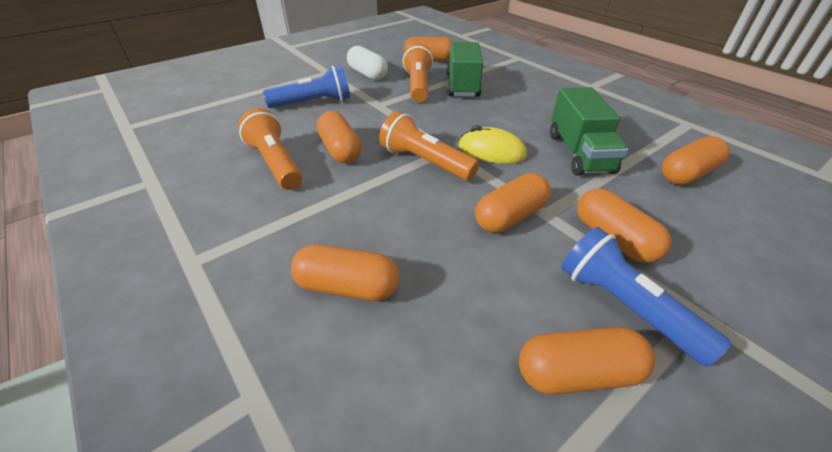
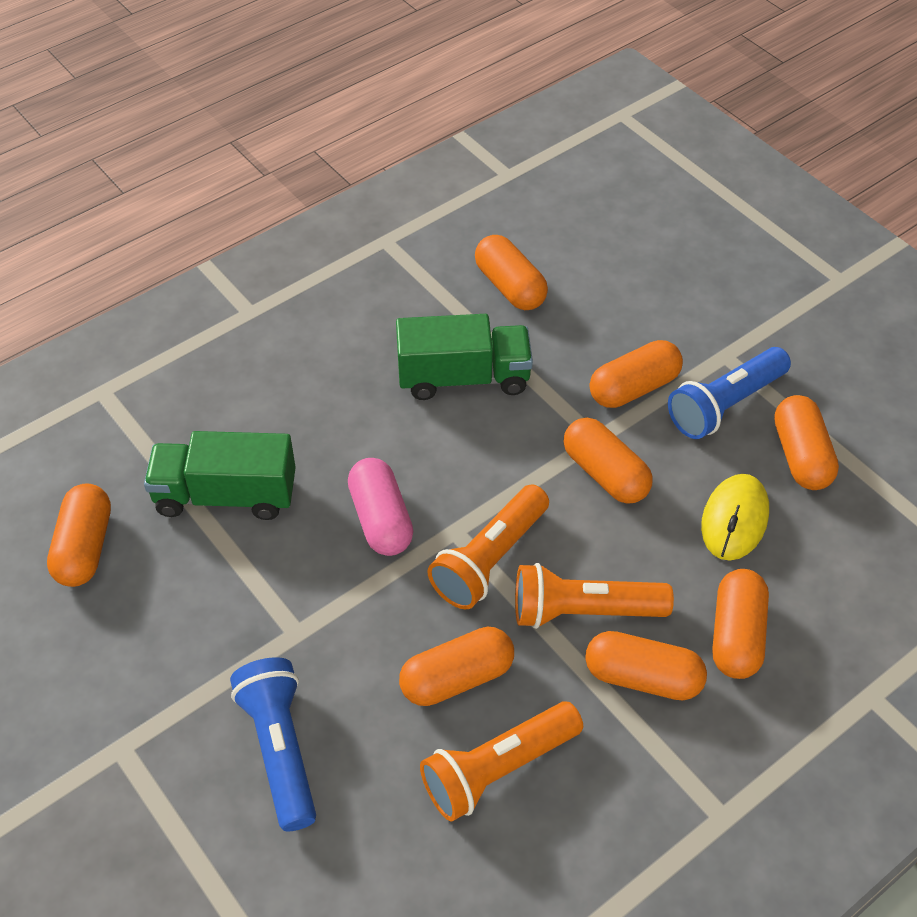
camera: 90 degrees left, 10 degrees up
(321, 226) = (642, 677): none -> orange capsule
(367, 74) = (146, 663): white capsule -> none
(418, 86) = (220, 567): orange flashlight -> orange flashlight (583, 611)
(452, 125) = (381, 519): none -> pink capsule
(491, 151) = (459, 476): yellow mouse -> yellow mouse (734, 520)

